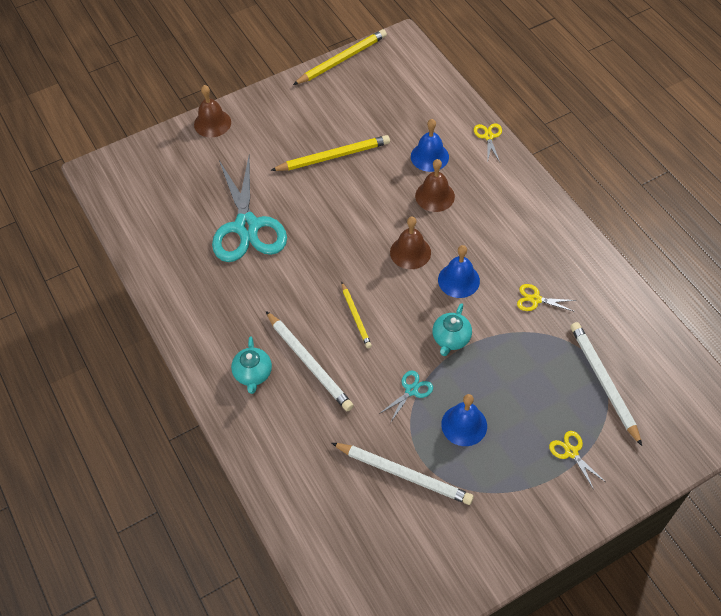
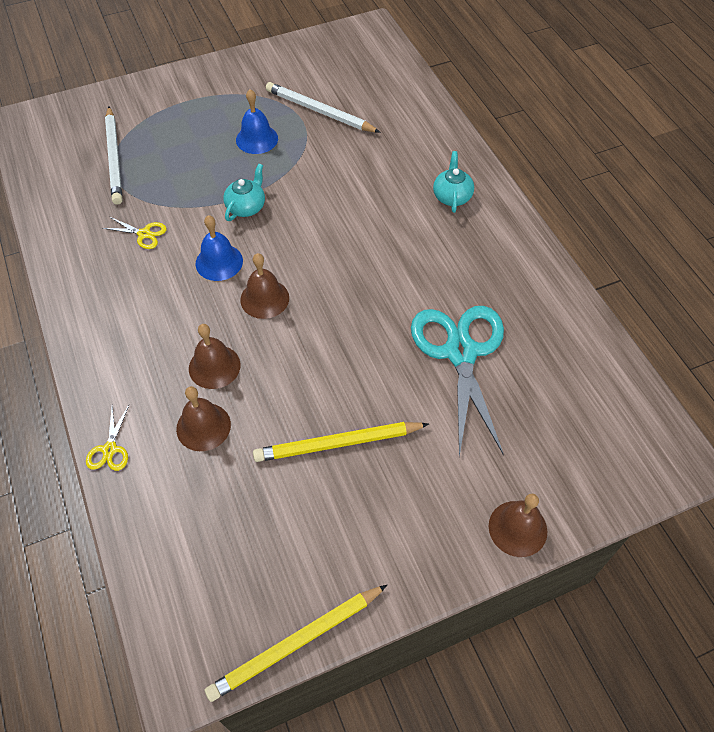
camera: 175 degrees left, 0 degrees up
(309, 363) = (395, 200): white pencil -> none
(356, 316) = (340, 237): yellow pencil -> none
(411, 390) = (298, 168): turquoise scissors -> none
(429, 156) = (203, 426): blue bell -> brown bell
(571, 452) = (170, 112): yellow scissors -> none

